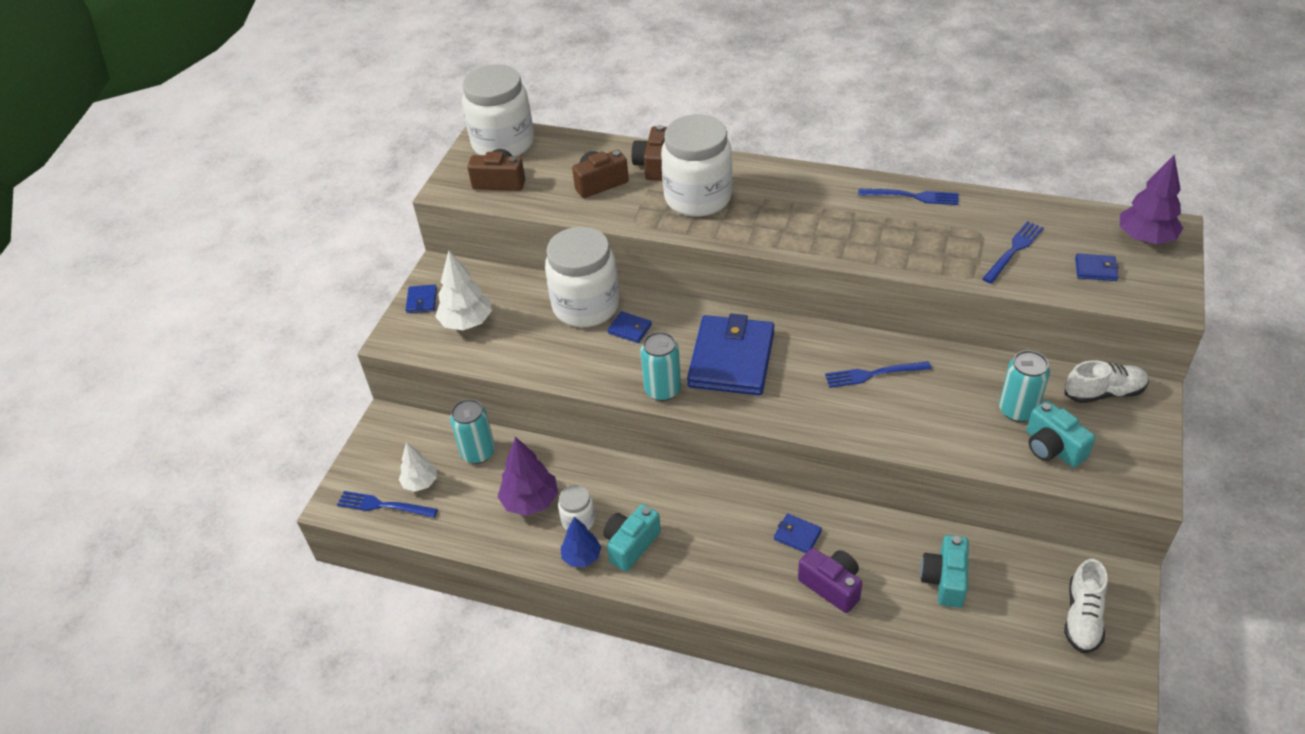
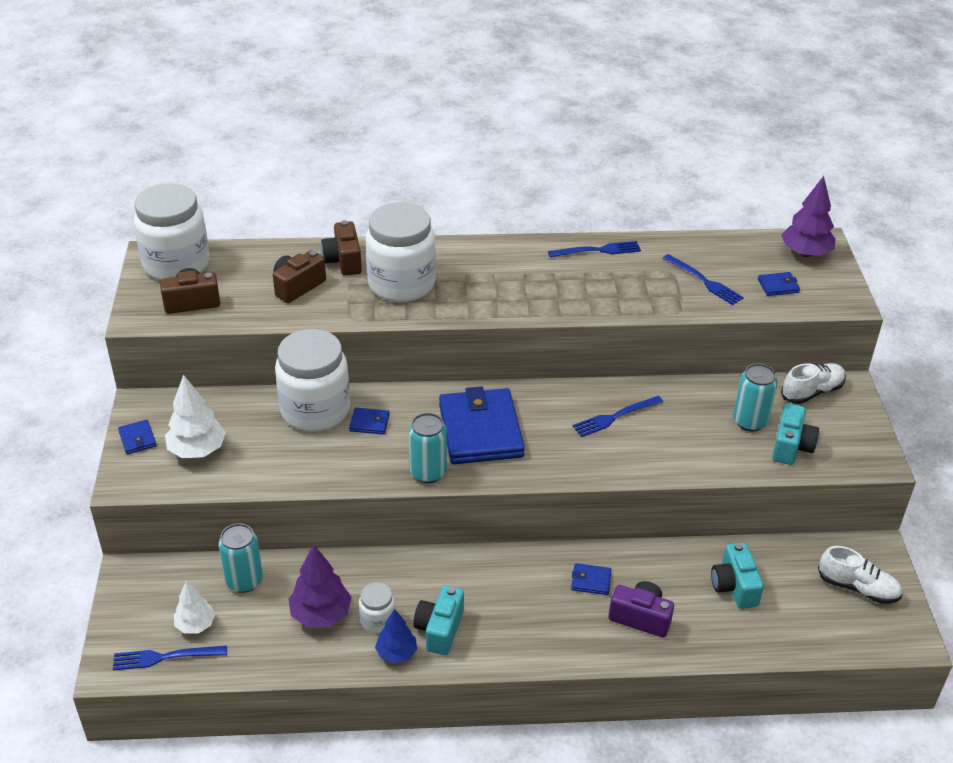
camera: 25 degrees left, 5 degrees down
(1014, 250) = (705, 281): blue fork -> blue fork turned 120 degrees clockwise
(1052, 448) = (791, 446): turquoise camera -> turquoise camera turned 105 degrees counterclockwise
(1082, 617) = (857, 588): white shoe -> white shoe turned 60 degrees counterclockwise

